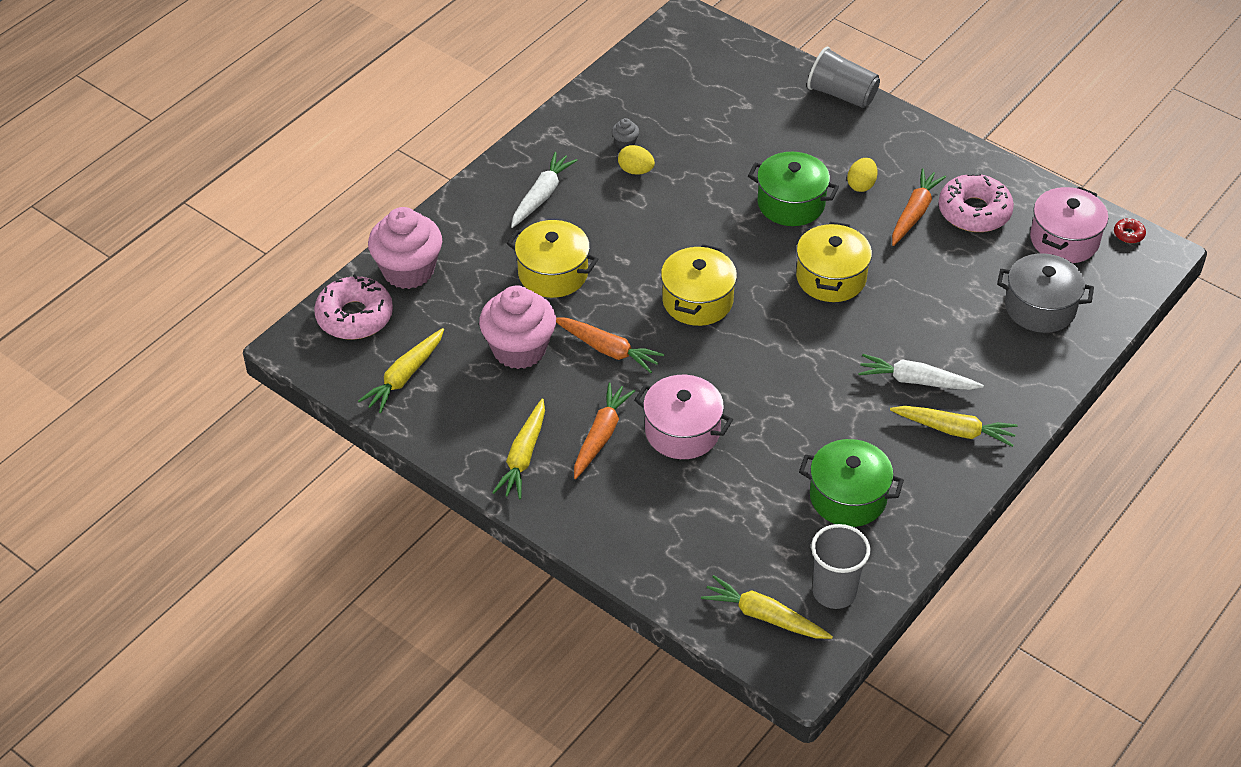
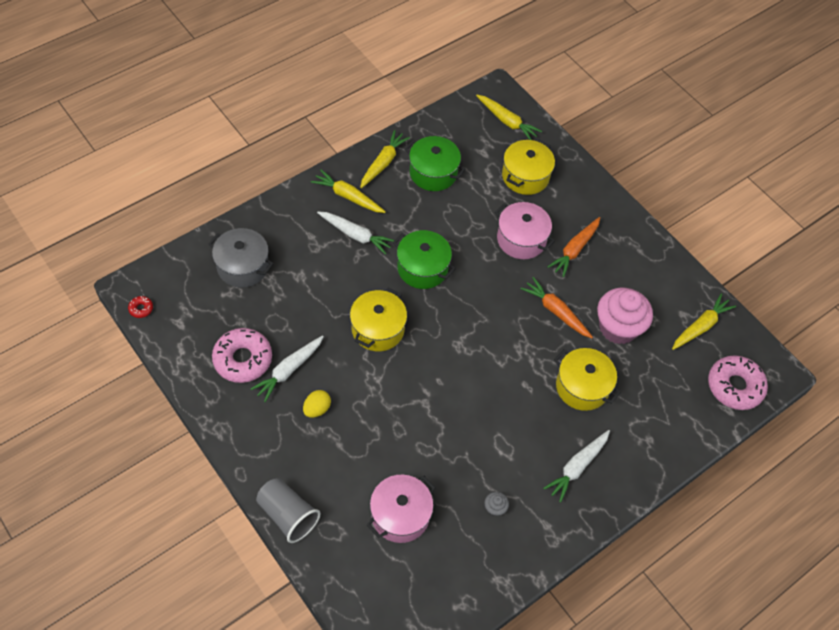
camera: 170 degrees left, 10 degrees up
(408, 270) = (692, 418): pink cupcake -> none
(523, 456) = (627, 248): yellow carrot -> yellow carrot (383, 163)
(635, 171) = (494, 474): yellow egg -> none
(697, 301) = (481, 335): yellow pot -> yellow pot (525, 176)
(791, 203) = (380, 405): green pot -> green pot (422, 268)
(834, 592) = (463, 124): grey cup -> none
(914, 213) = (289, 370): orange carrot -> white carrot
(1064, 240) = (191, 316): pink pot -> pink pot (400, 515)

